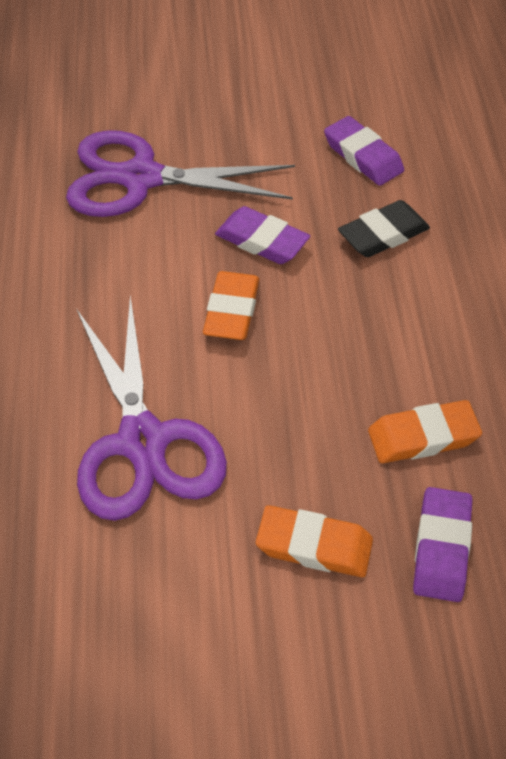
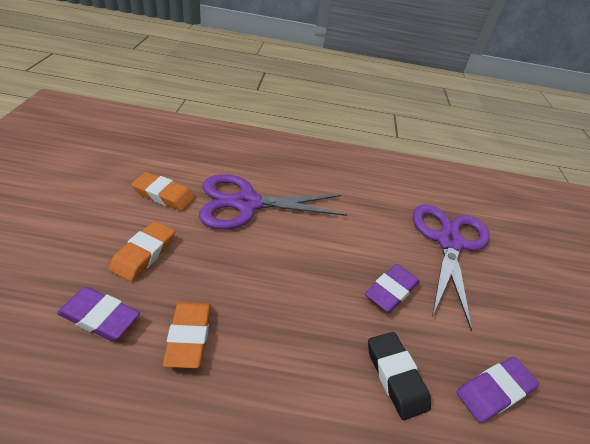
camera: 95 degrees right, 10 degrees down
(232, 311) = (329, 260): orange eraser -> orange eraser (164, 195)

